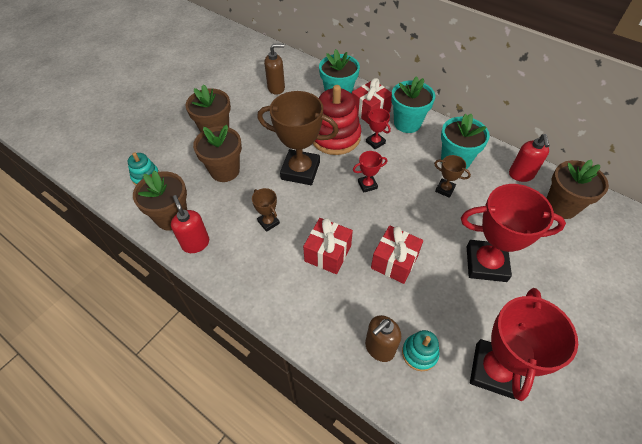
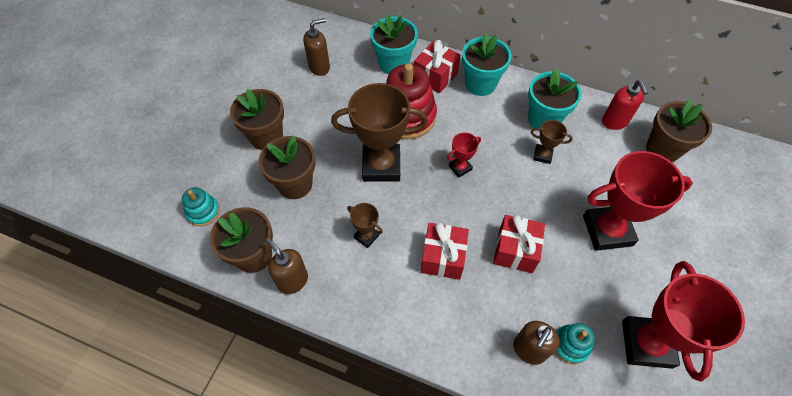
camera: 15 degrees left, 5 degrees up
(195, 243) = (292, 280): red soap dispenser -> brown soap dispenser
(375, 142) = (453, 114): red trophy -> none

